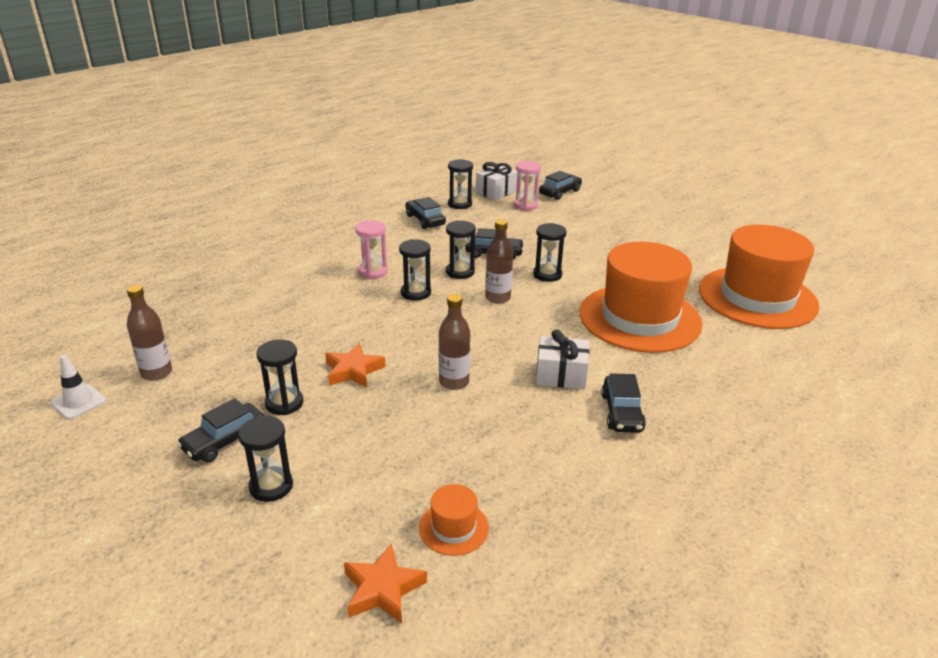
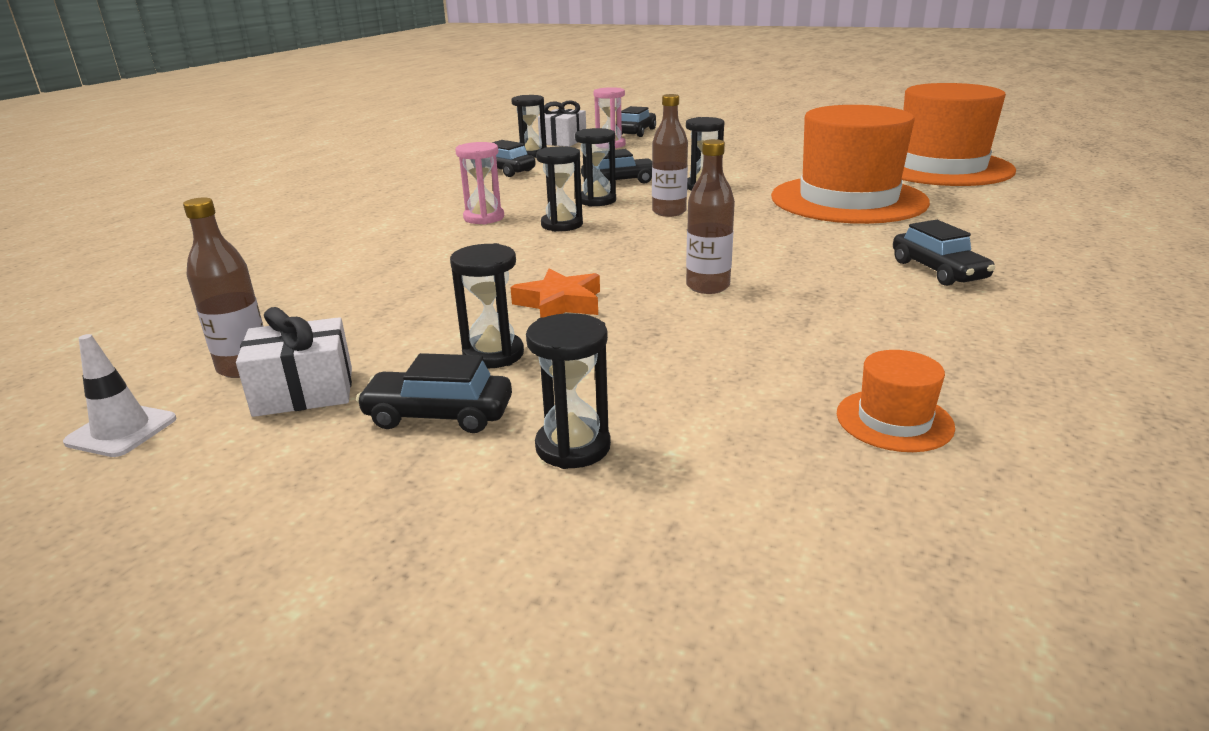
camera: 20 degrees left, 5 degrees down
(224, 440) = (439, 415): black car -> black car turned 75 degrees clockwise
(382, 589) = (890, 518): orange star -> none
(561, 375) = (827, 256): white gift -> white gift (304, 391)

